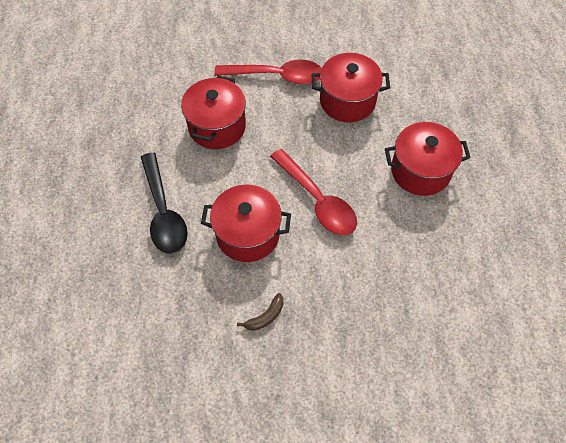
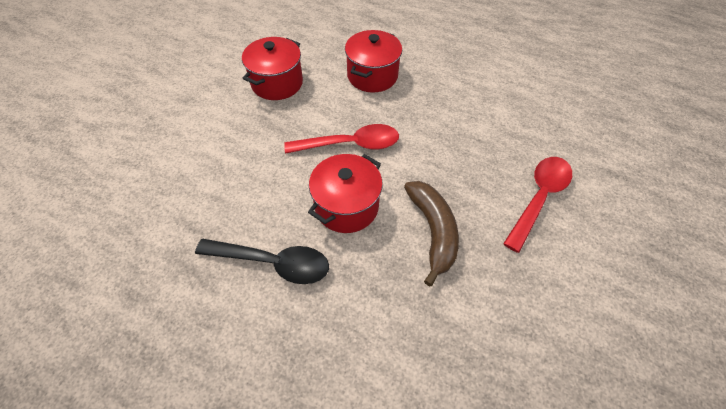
camera: 60 degrees left, 5 degrees down
(217, 126) = (219, 177): red pot -> none
(265, 316) = (432, 231): brown banana -> brown banana, size x2.15
(277, 76) = (210, 112): red spoon -> red spoon (539, 198)

